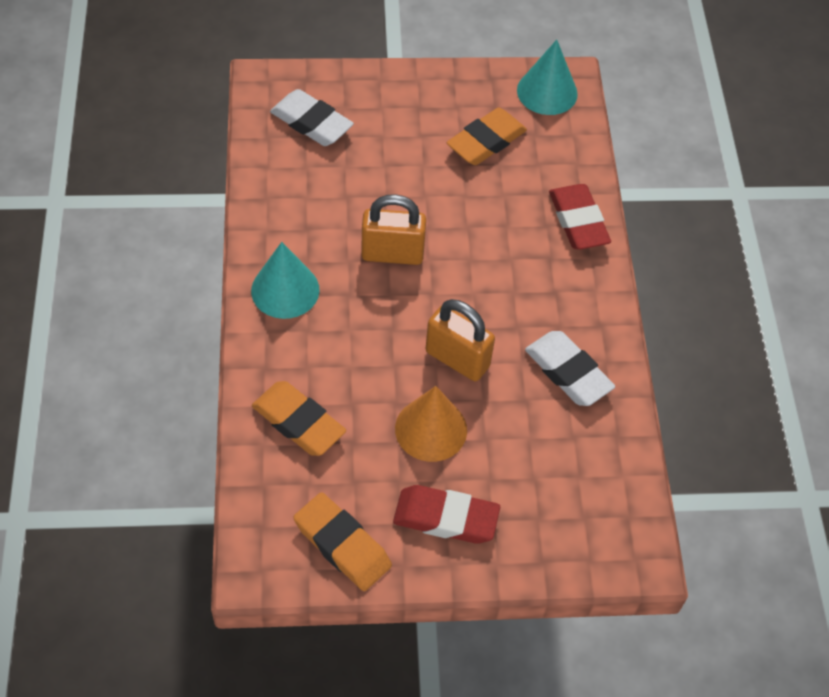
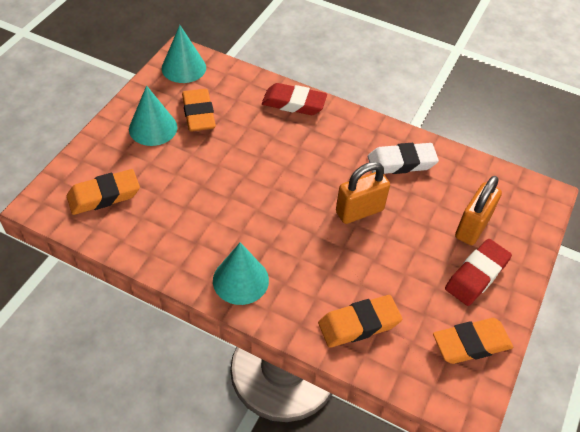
camera: 60 degrees left, 5 degrees down
(311, 123) = (104, 195): white eraser -> orange eraser
(392, 254) = (253, 204): orange padlock -> orange padlock (472, 227)
(431, 429) = (405, 251): orange cone -> none
(433, 113) = (153, 128): none -> turquoise cone

